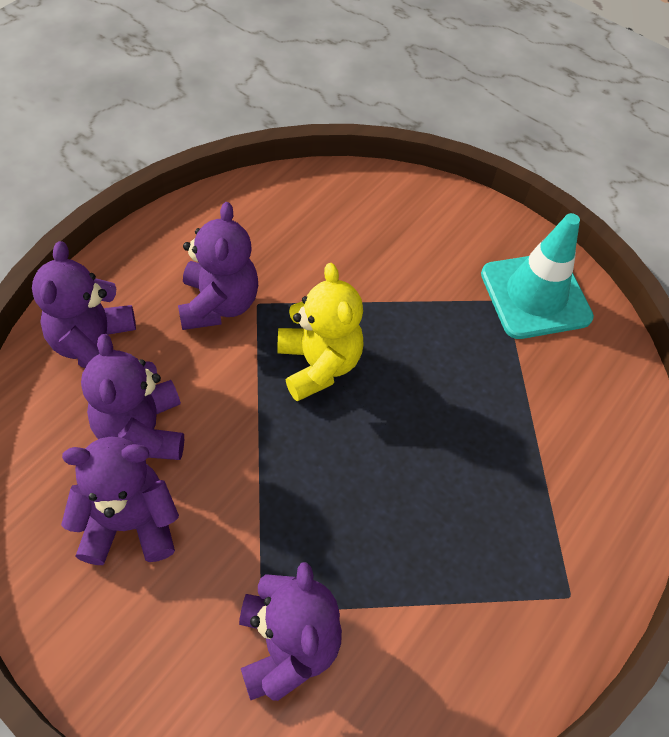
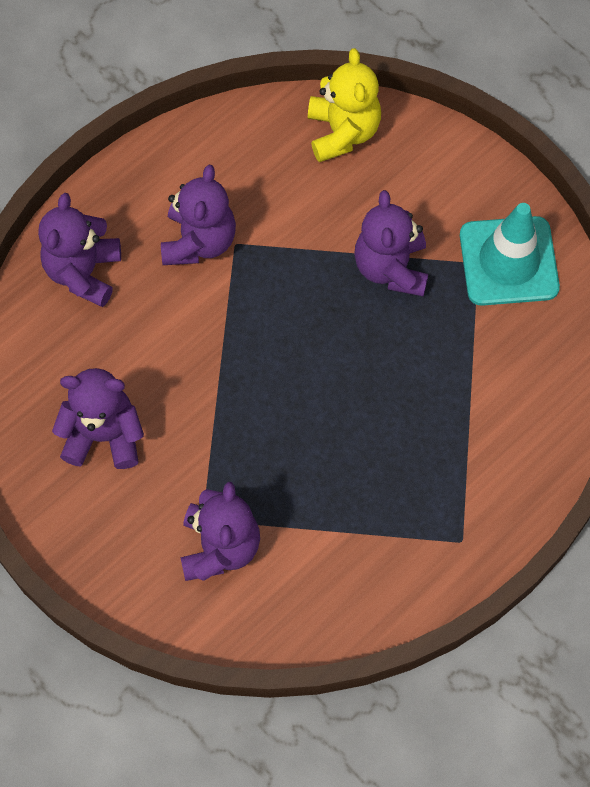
camera: 15 degrees right, 10 degrees up
(142, 430) = (120, 356): purple teddy bear -> purple teddy bear (391, 268)
(318, 365) = (283, 311): yellow teddy bear -> yellow teddy bear (342, 132)

